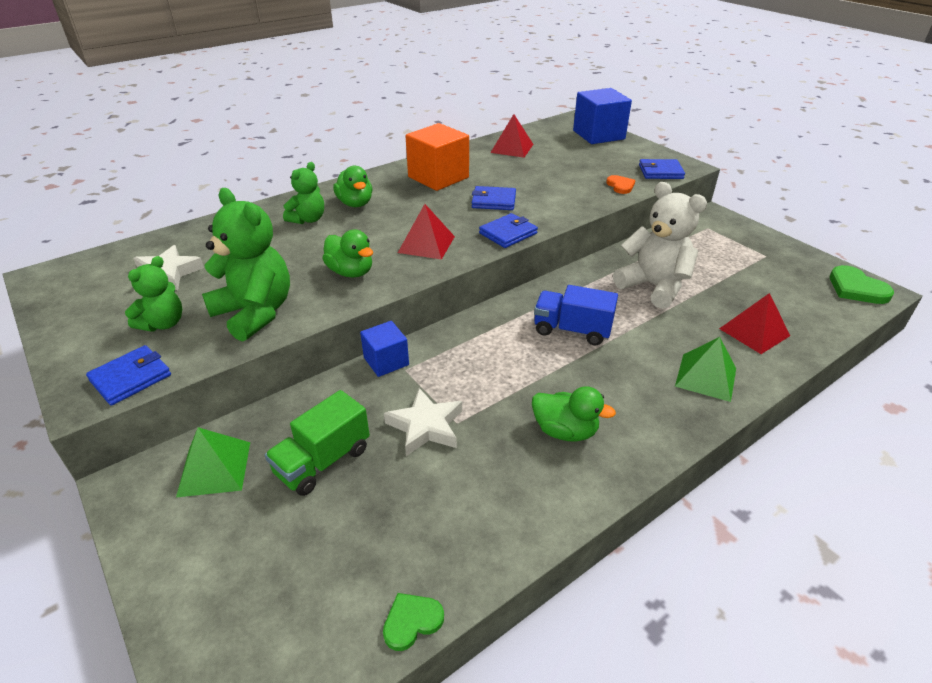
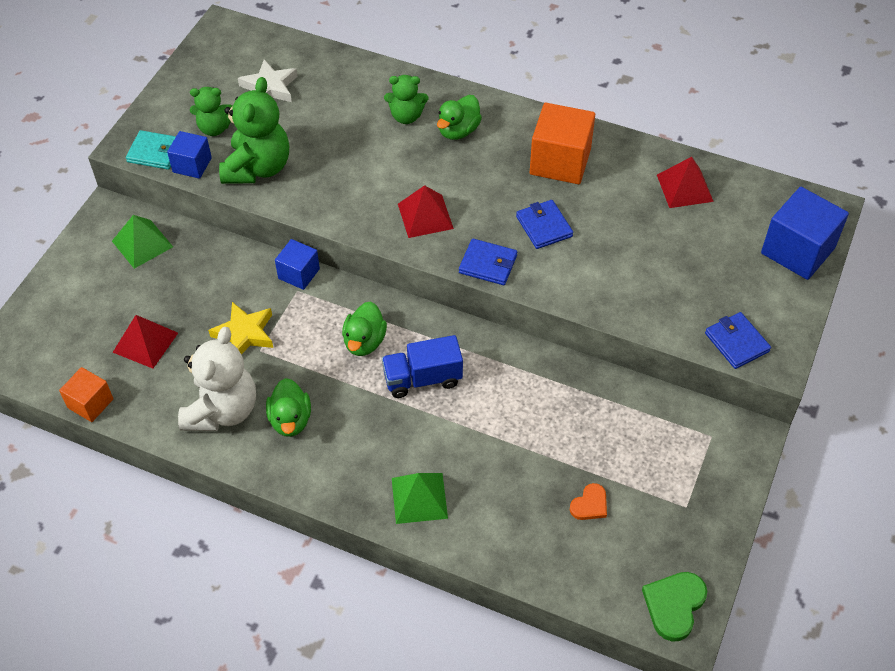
camera: 60 degrees right, 15 degrees up
(131, 378) = (155, 152): blue wallet -> turquoise wallet
(189, 356) = (192, 165): none -> blue cube
(323, 461) = (179, 295): green truck -> none
(351, 272) = (347, 190): green duck -> green duck (364, 342)
(412, 621) = (90, 403): green heart -> orange cube
(425, 426) = (244, 333): white star -> yellow star
(572, 330) = (422, 379): blue truck -> blue truck turned 90 degrees counterclockwise
(620, 186) = (666, 317): orange heart -> orange heart (590, 504)
(653, 286) = (542, 419): white teddy bear -> white teddy bear (222, 410)
(754, 332) = (517, 522): red pyramid -> red pyramid (145, 342)

